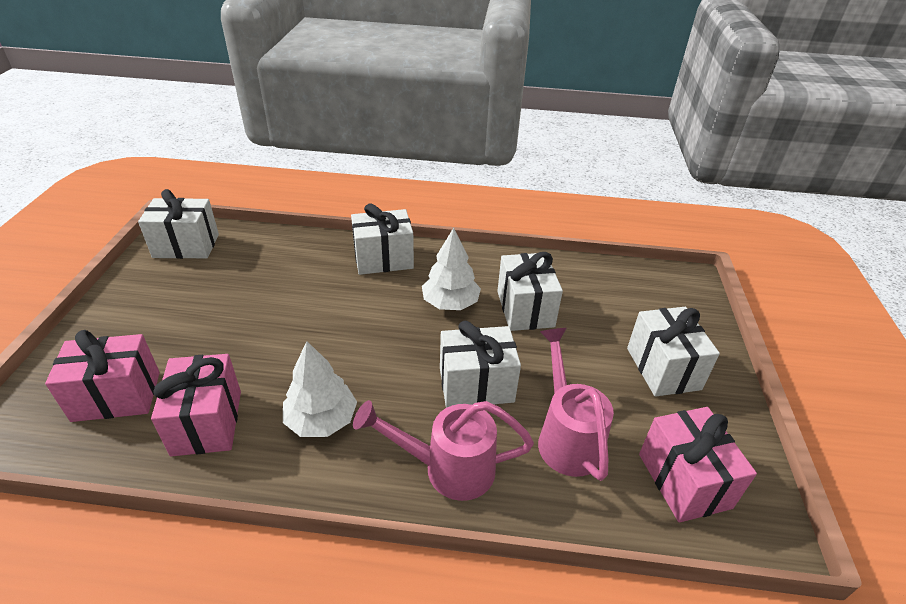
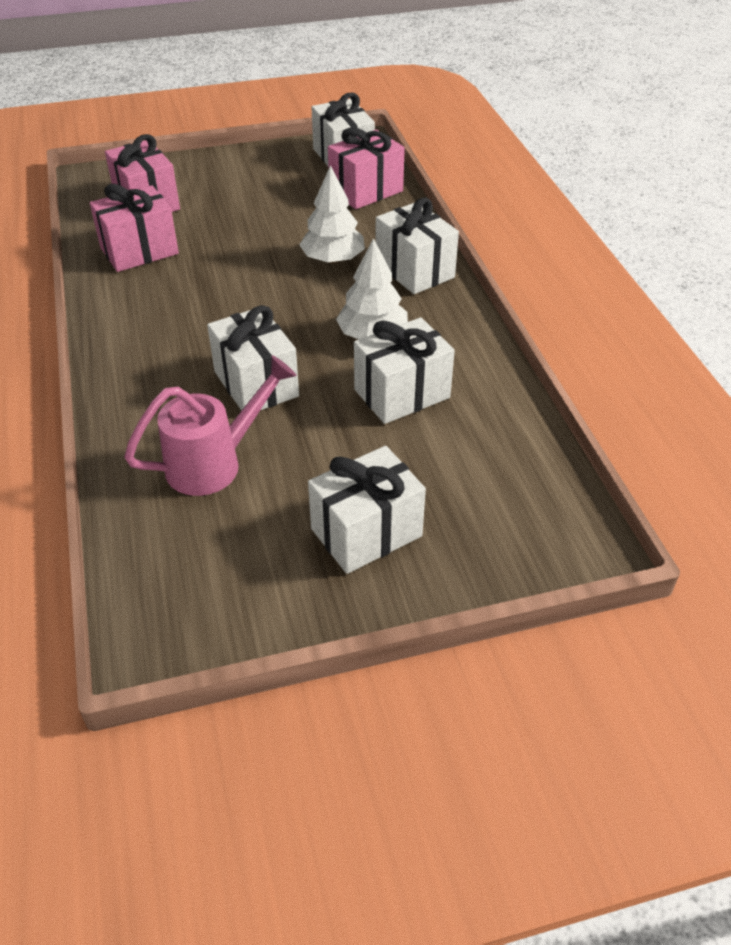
camera: 70 degrees right, 5 degrees up
(321, 420) = (167, 304): white tree -> white tree (333, 259)
(447, 468) = (143, 390): pink watering can -> none
(684, 480) = (192, 566): pink gift -> pink gift (366, 191)

